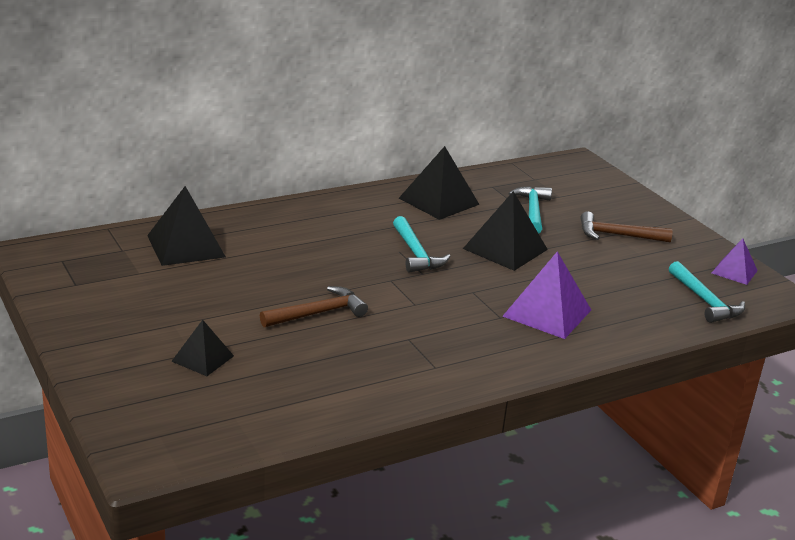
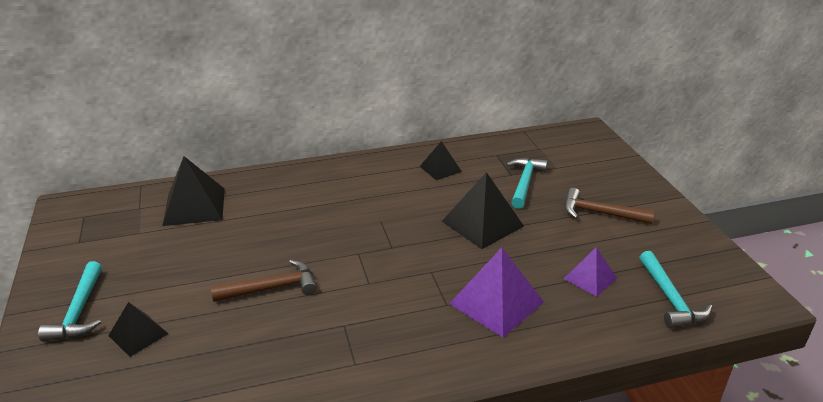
camera: 15 degrees right, 5 degrees up
(416, 254) = (395, 225): turquoise hammer -> turquoise hammer (79, 311)
(438, 201) = (440, 169): black pyramid -> black pyramid, size x0.59
(734, 271) = (712, 263): purple pyramid -> purple pyramid (590, 278)

